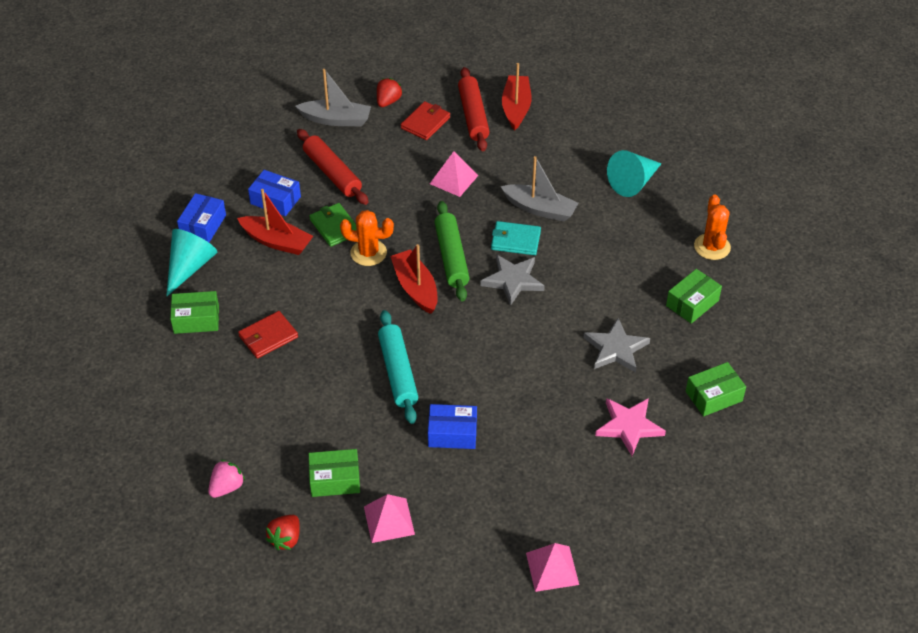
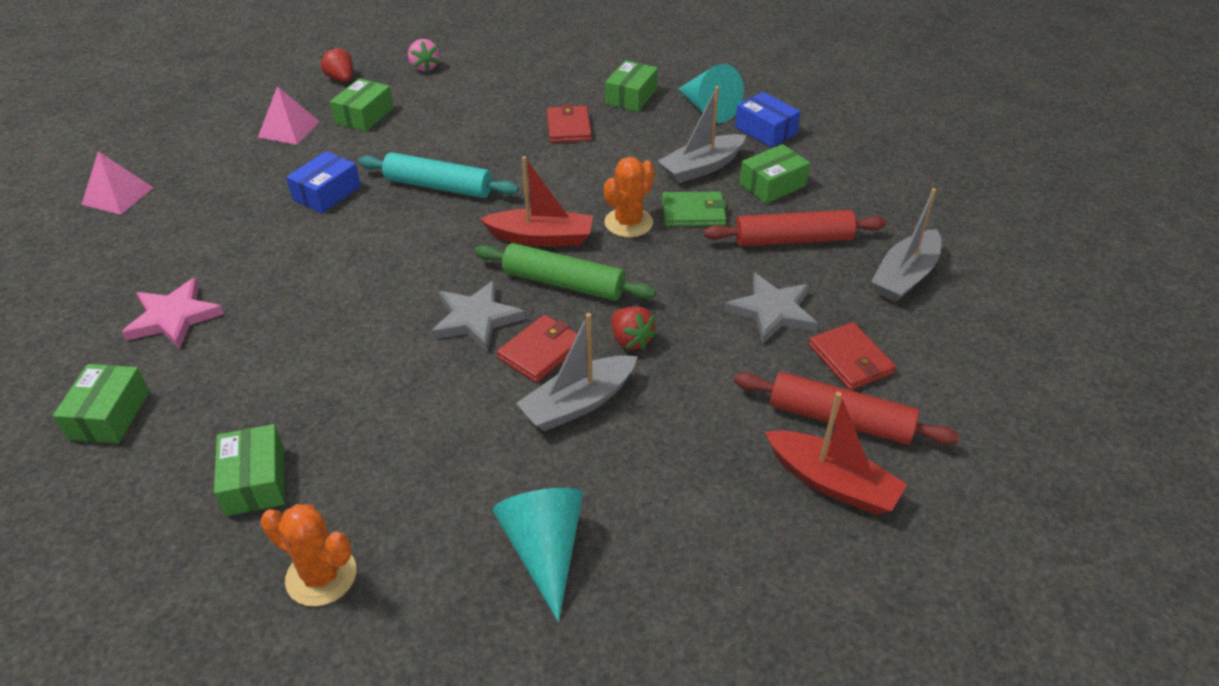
camera: 120 degrees right, 5 degrees down
(275, 200) = (772, 185): blue box -> green box
(277, 241) = (701, 168): red boat -> grey boat
(388, 101) = (923, 339): red strawberry -> red strawberry (630, 340)
(453, 179) = (706, 340): pink pyramid -> none
(515, 240) = (541, 351): turquoise wallet -> red wallet
(615, 349) = (279, 360): grey star -> grey star (772, 311)

